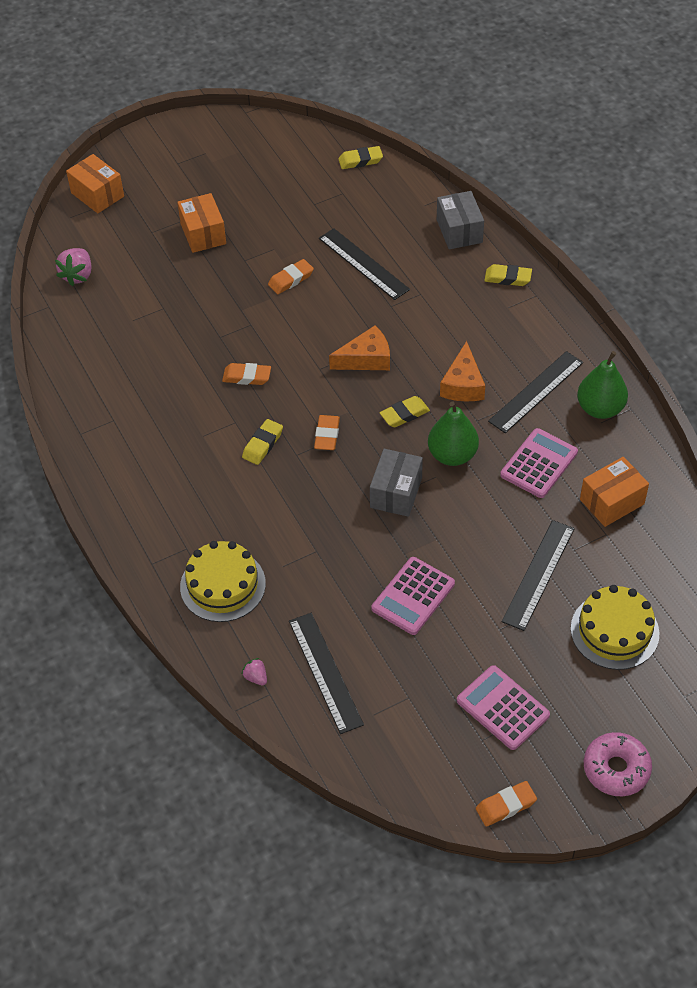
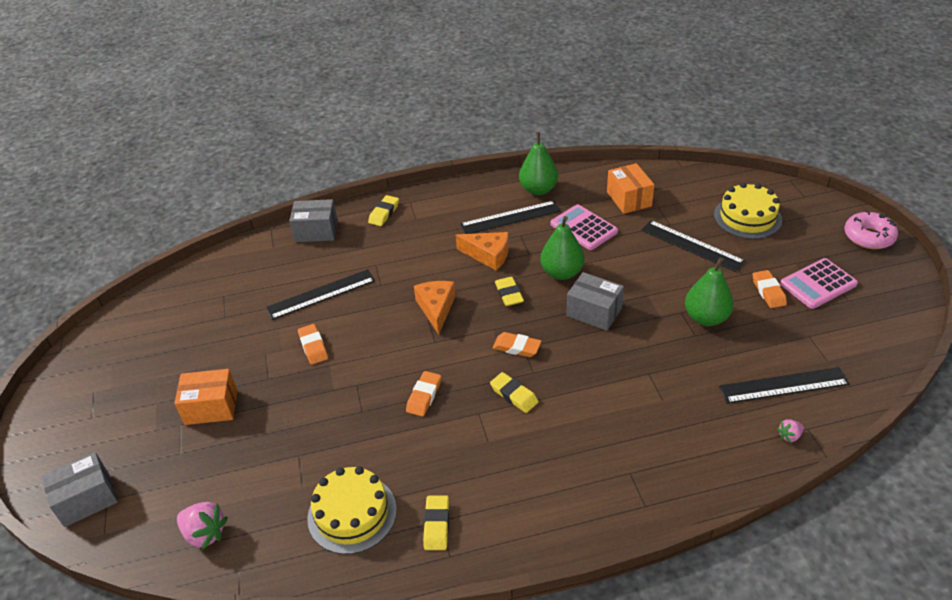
camera: 75 degrees left, 10 degrees down
(97, 194) = (87, 499): orange box -> grey box
(223, 585) = (680, 448): yellow cake -> yellow cake (352, 513)
(360, 160) = (190, 278): yellow eraser -> yellow eraser (436, 525)
(413, 596) = (706, 318): pink calculator -> green pear
(505, 805) = (908, 297): orange eraser -> orange eraser (768, 292)
(536, 391) = (510, 218): black ruler -> black ruler turned 75 degrees counterclockwise

